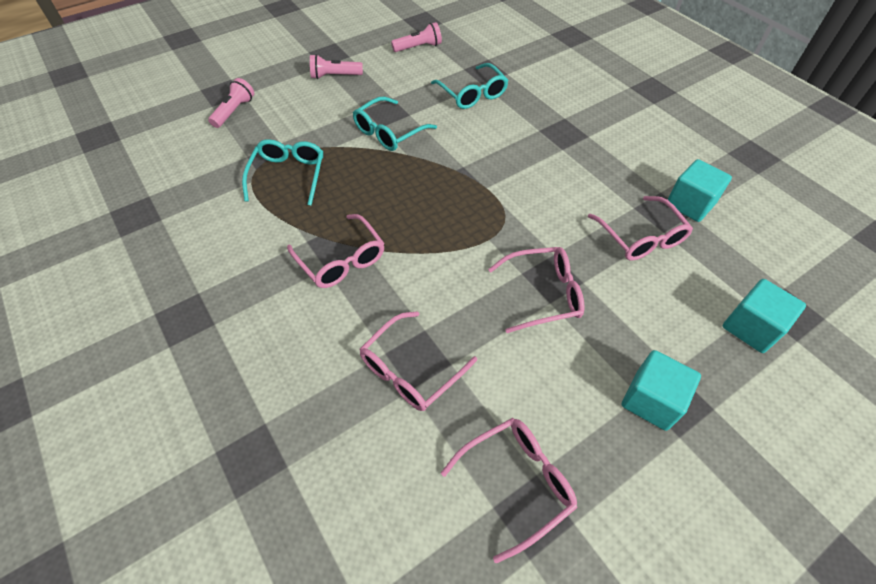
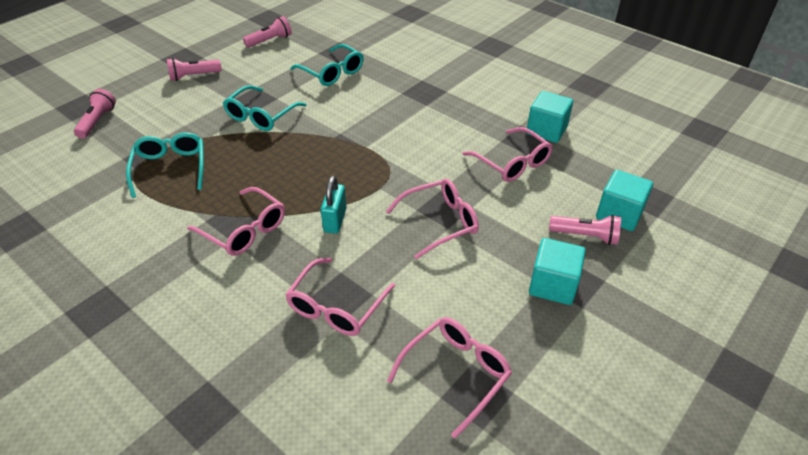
camera: 15 degrees left, 10 degrees down
(433, 268) = (335, 220): none -> turquoise padlock
(704, 347) = (585, 236): none -> pink flashlight

